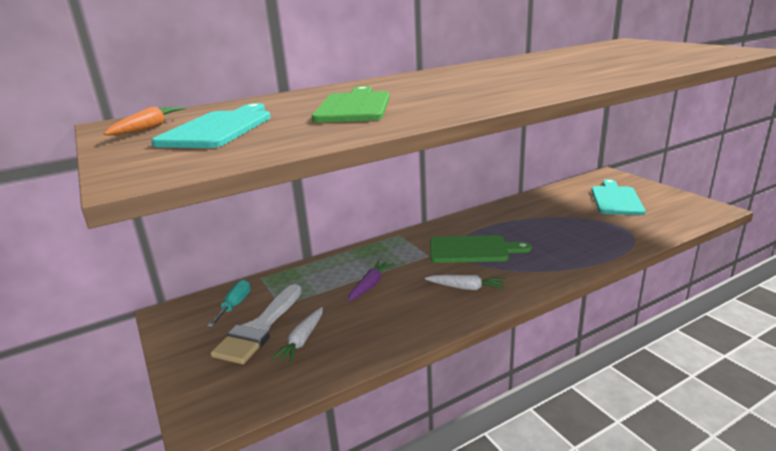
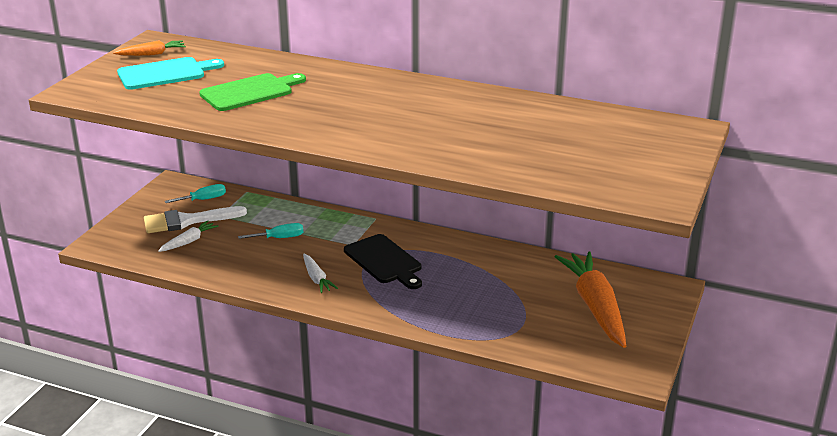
camera: 50 degrees right, 5 degrees up
(302, 340) = (188, 241): white carrot -> white carrot turned 150 degrees clockwise
(370, 285) = (279, 238): purple carrot -> turquoise screwdriver
(472, 250) = (384, 261): green cutting board -> black cutting board
(615, 199) = (595, 307): turquoise cutting board -> orange carrot

